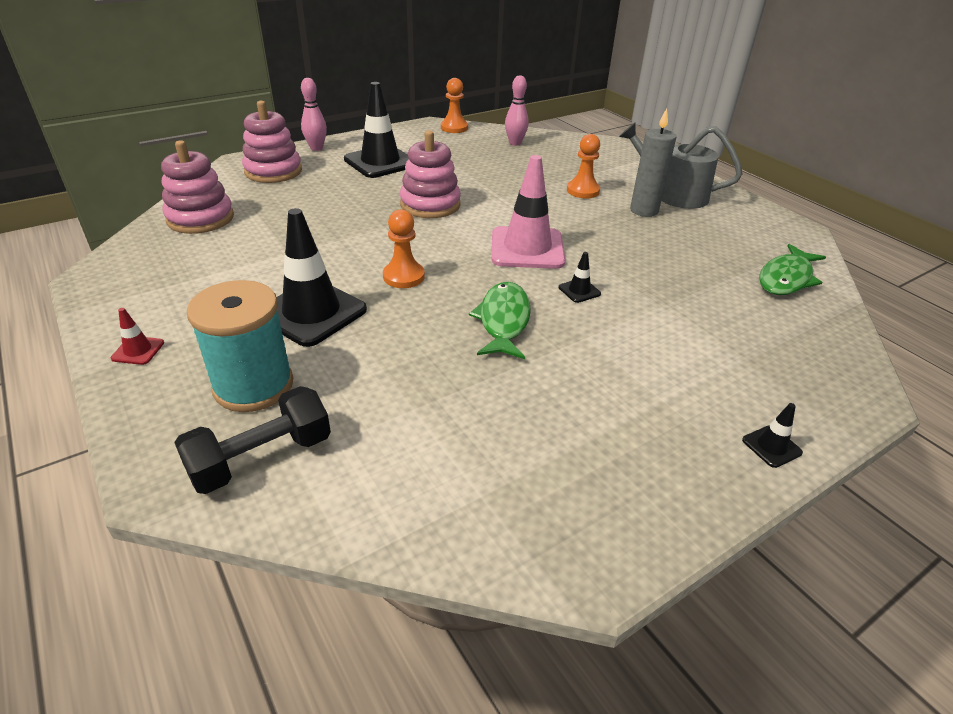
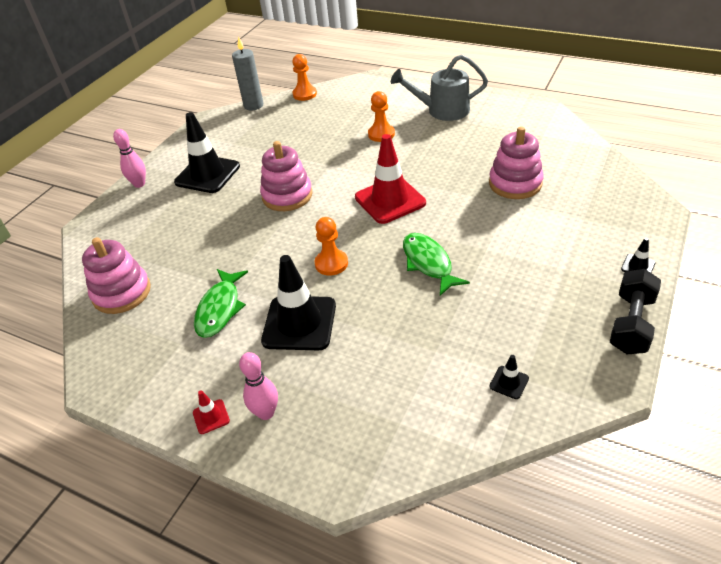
camera: 25 degrees left, 5 degrees up
(253, 386) = (322, 394): turquoise spool -> none
(261, 458) = (381, 434): black dumbbell -> black dumbbell (631, 324)
(273, 171) = (129, 222): pink stacking toy -> pink stacking toy (515, 183)
(454, 128) = (230, 115): orange pawn -> orange pawn (304, 94)
(515, 143) = (292, 111): pink bowling pin -> pink bowling pin (266, 413)
(527, 248) = (390, 200): pink traffic cone -> red traffic cone
(579, 291) = (452, 217): black traffic cone -> black traffic cone (509, 382)
(644, 210) = (435, 133): grey candle -> grey candle (253, 105)
(786, 278) = (560, 148): green fish -> green fish (220, 309)

